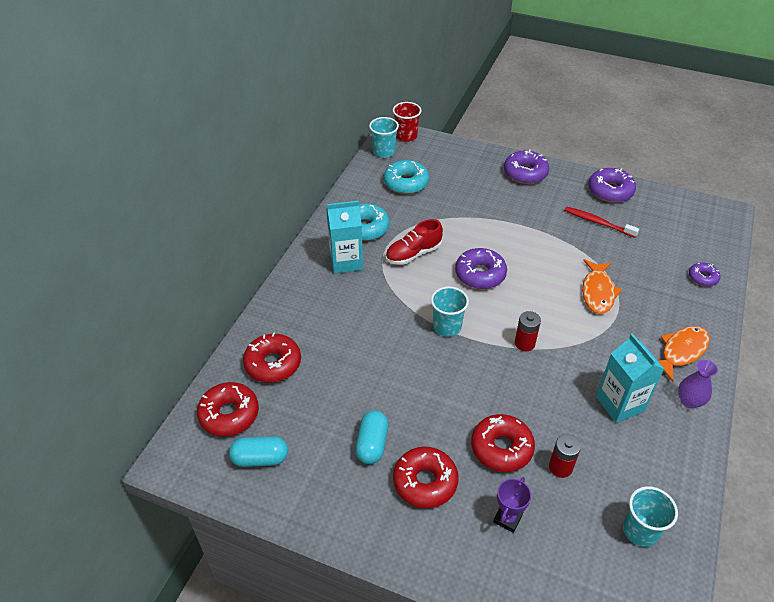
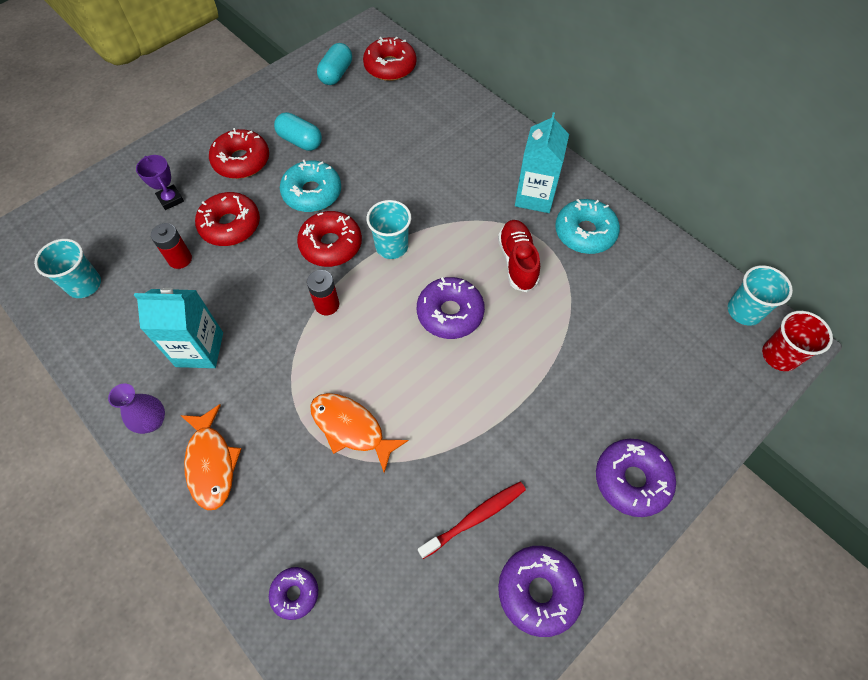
camera: 115 degrees right, 15 degrees up
(273, 364) = (426, 104): red donut -> red donut (331, 245)
(406, 183) = (660, 309): turquoise donut -> turquoise donut (312, 193)

